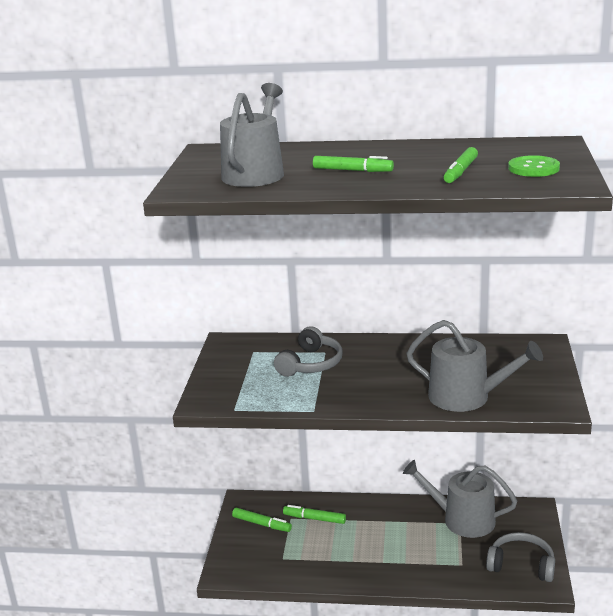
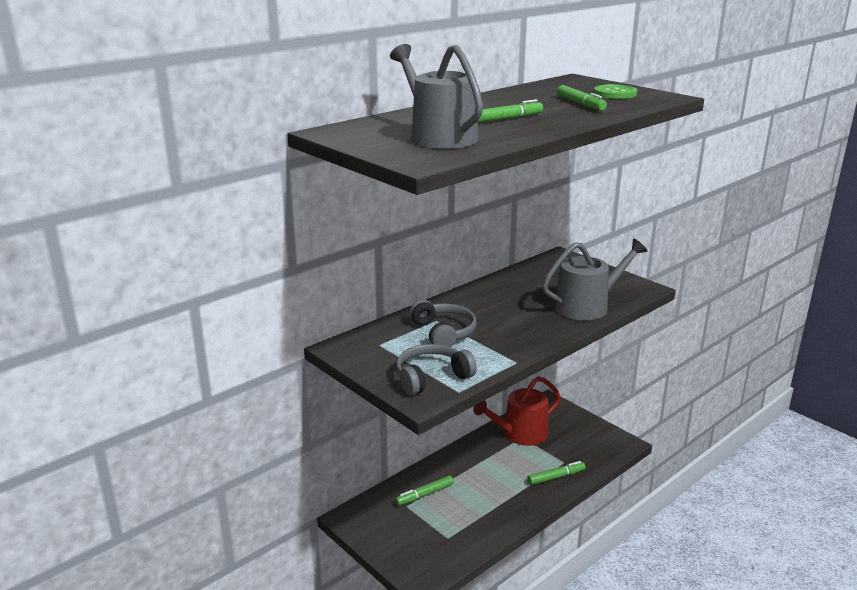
camera: 50 degrees left, 0 degrees up
(262, 524) = (391, 524): green marker -> green marker (556, 477)
(462, 519) = (520, 434): grey watering can -> red watering can
(521, 565) = (595, 441): grey headphones -> grey headphones (431, 378)

